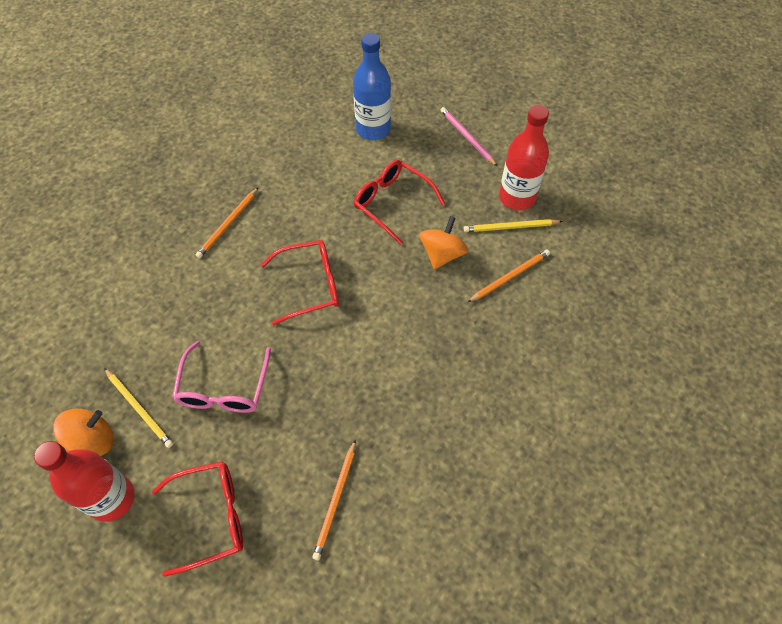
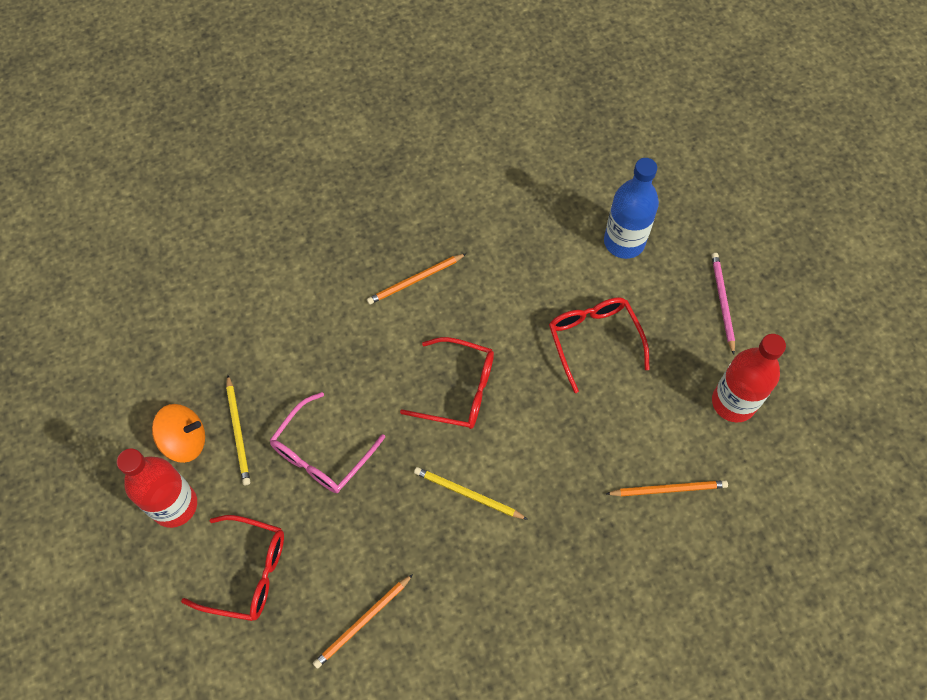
camera: 30 degrees right, 5 degrees up
(442, 254) = (612, 426): orange spinning top -> none
(510, 227) = (704, 433): yellow pencil -> yellow pencil (467, 494)

